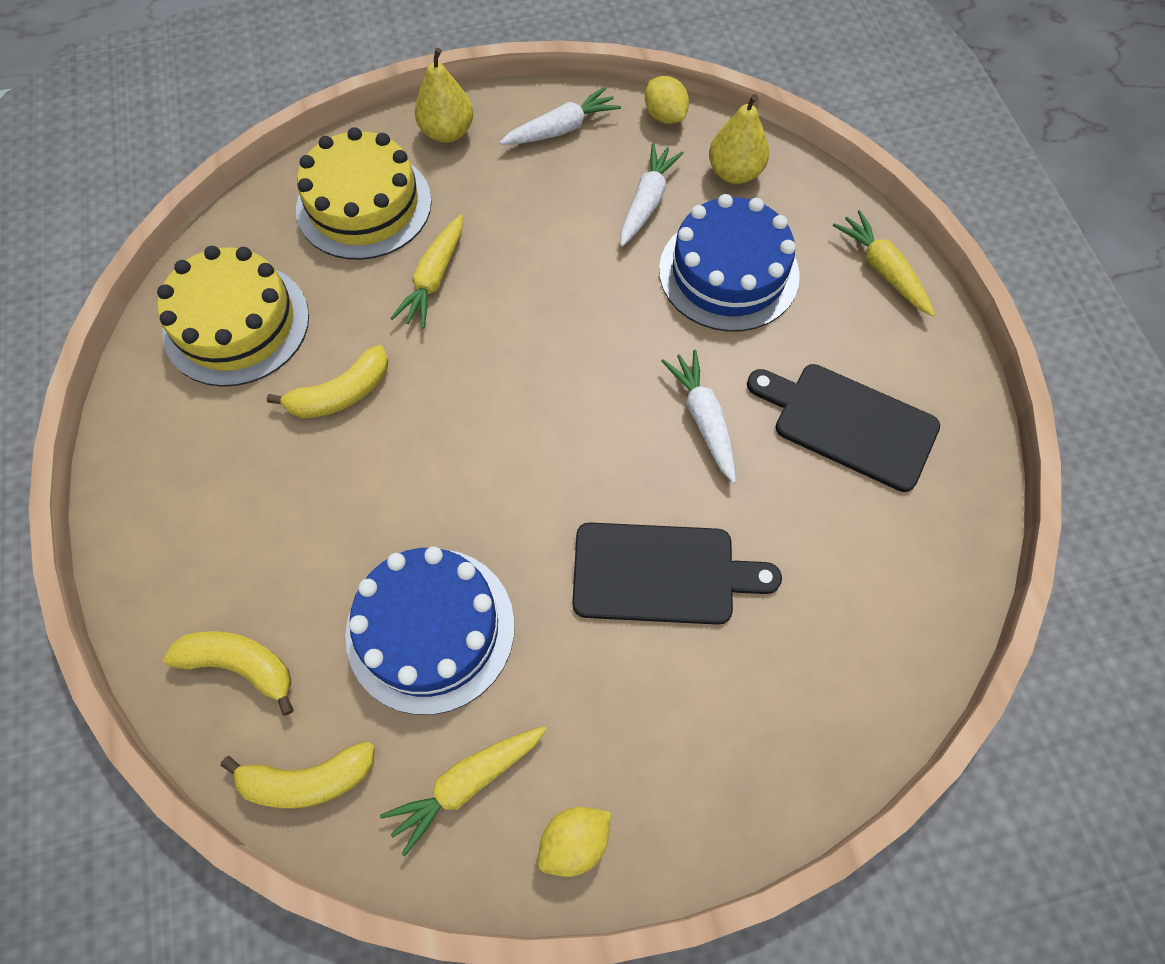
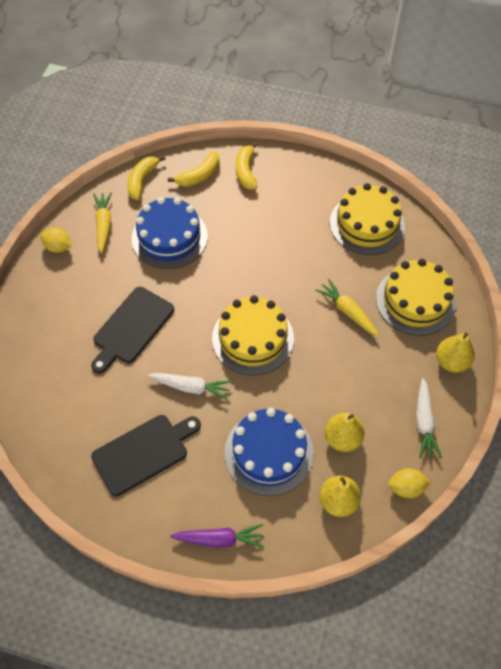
camera: 120 degrees right, 5 degrees down
(341, 394) = (302, 249): yellow banana -> yellow banana (246, 171)
(562, 380) = (253, 338): none -> yellow cake
(574, 842) = (58, 247): yellow lemon -> yellow lemon turned 60 degrees counterclockwise
(647, 202) = (342, 438): white carrot -> yellow pear
(883, 270) = (219, 539): yellow carrot -> purple carrot

